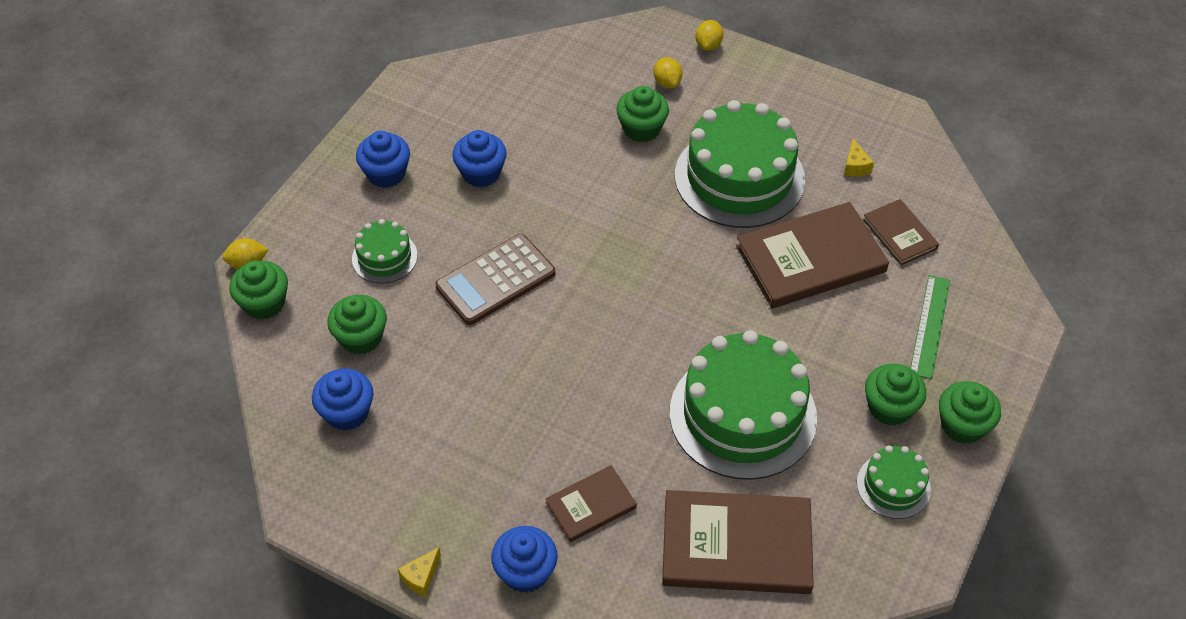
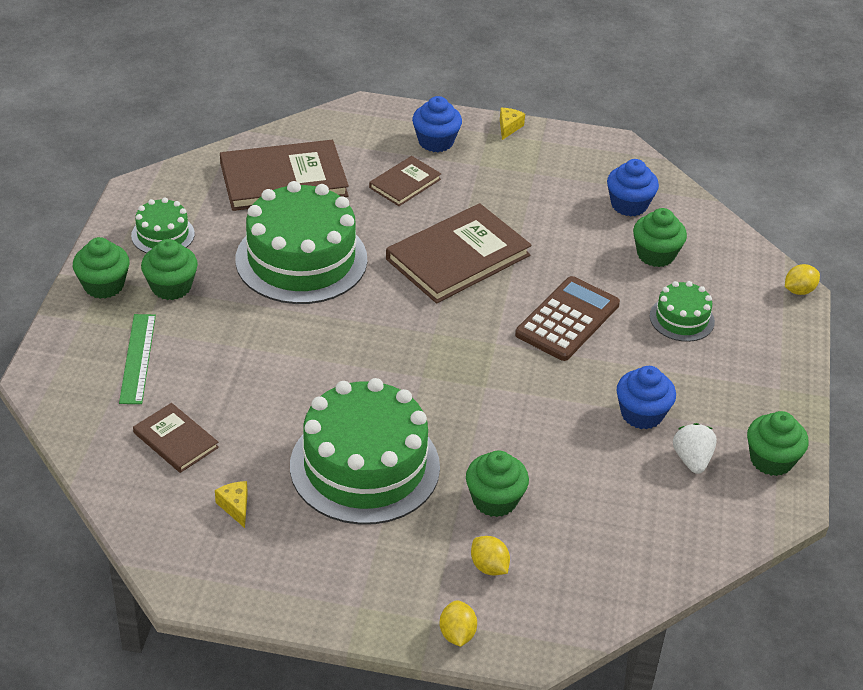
camera: 160 degrees right, 10 degrees down
(264, 303) = (757, 264): green cupcake -> green cupcake (771, 460)
(386, 173) = (736, 394): blue cupcake -> none
(463, 127) = (692, 460): none -> white strawberry
(810, 259) = (267, 397): brown book -> brown book (458, 257)

